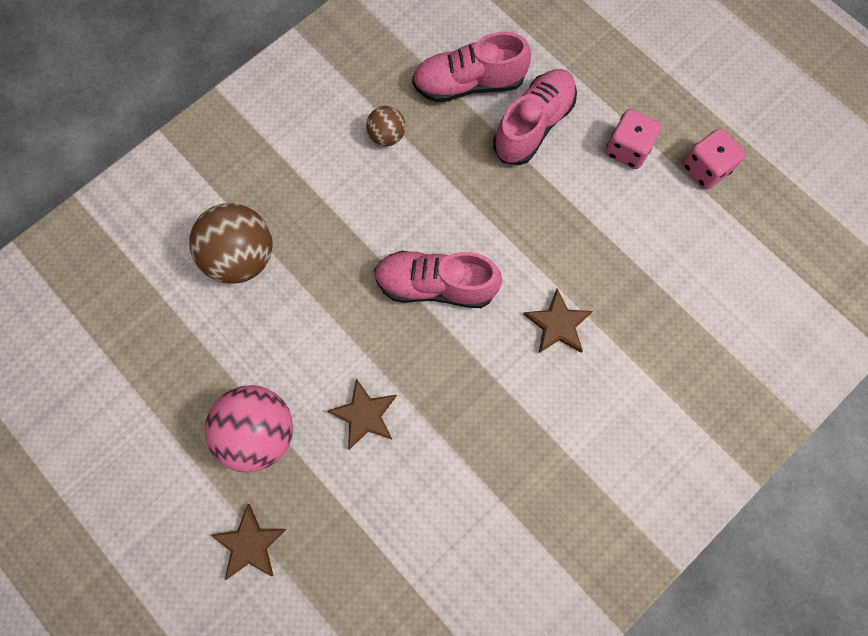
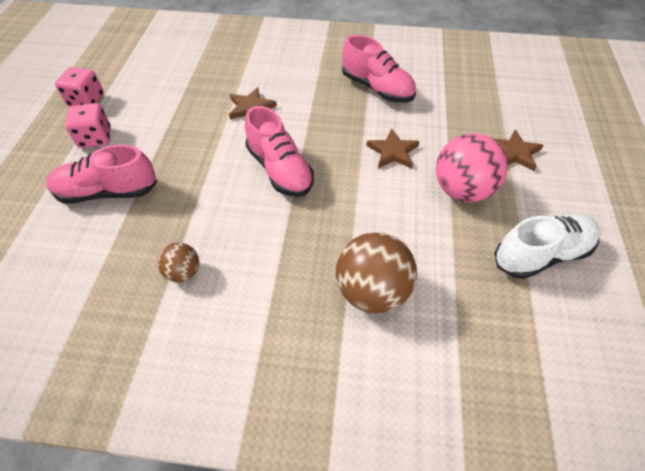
camera: 130 degrees left, 20 degrees down
(139, 426) = (541, 254): none -> white shoe
(469, 84) = (92, 251): pink shoe -> pink shoe (377, 88)

